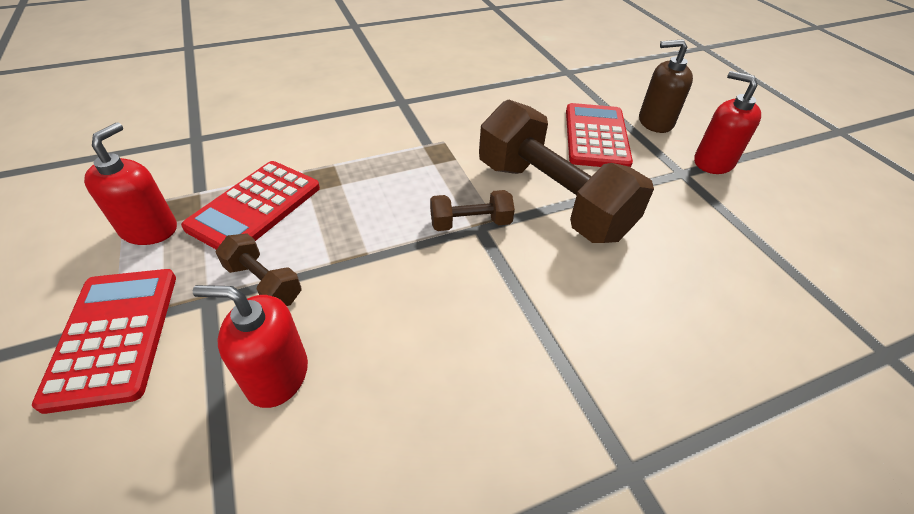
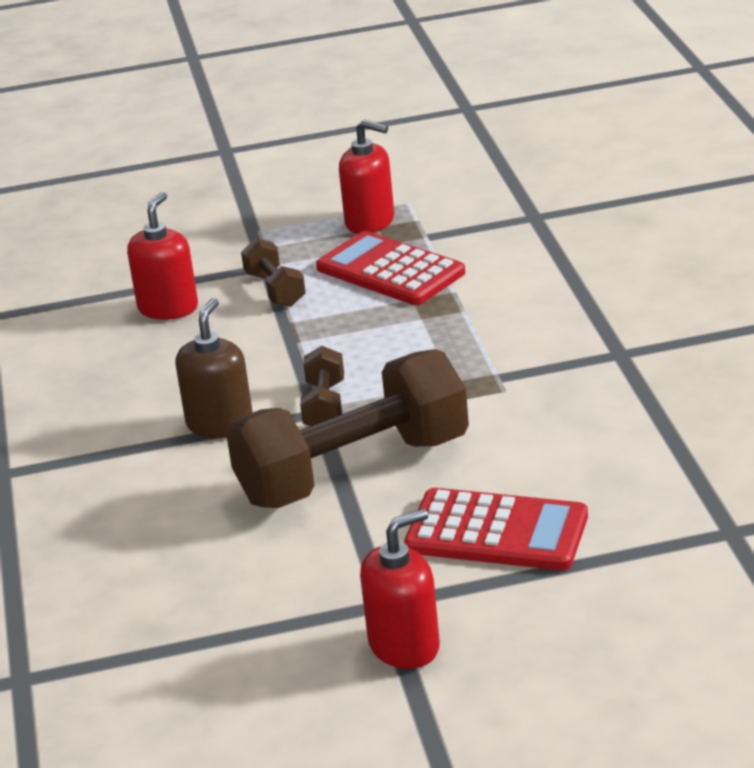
camera: 105 degrees right, 15 degrees down
(114, 336) = (240, 233): red calculator -> none
(263, 283) = (275, 289): brown dumbbell -> brown dumbbell turned 75 degrees counterclockwise
(655, 122) = (534, 608): brown soap dispenser -> brown soap dispenser (220, 424)

